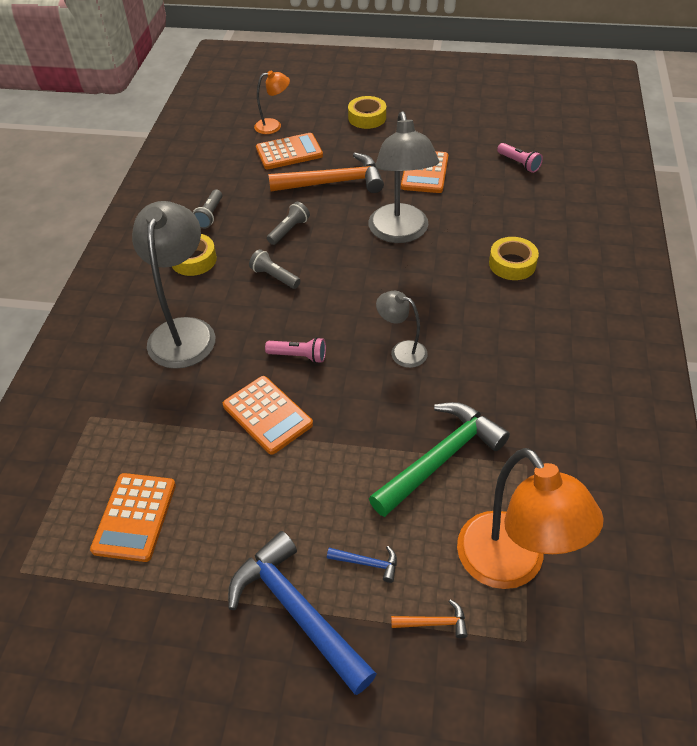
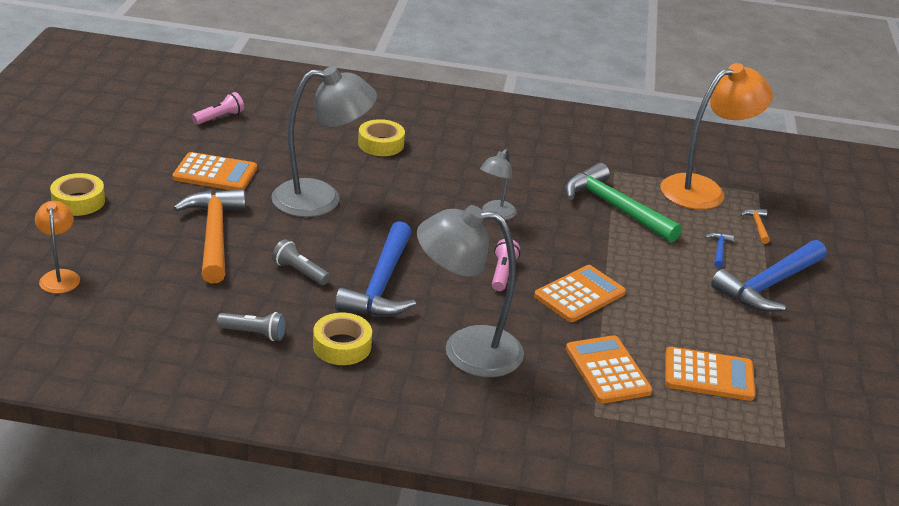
camera: 95 degrees left, 15 degrees down
(274, 277) = (381, 285): grey flashlight -> blue hammer
(289, 152) = (133, 265): orange calculator -> orange calculator (607, 370)

